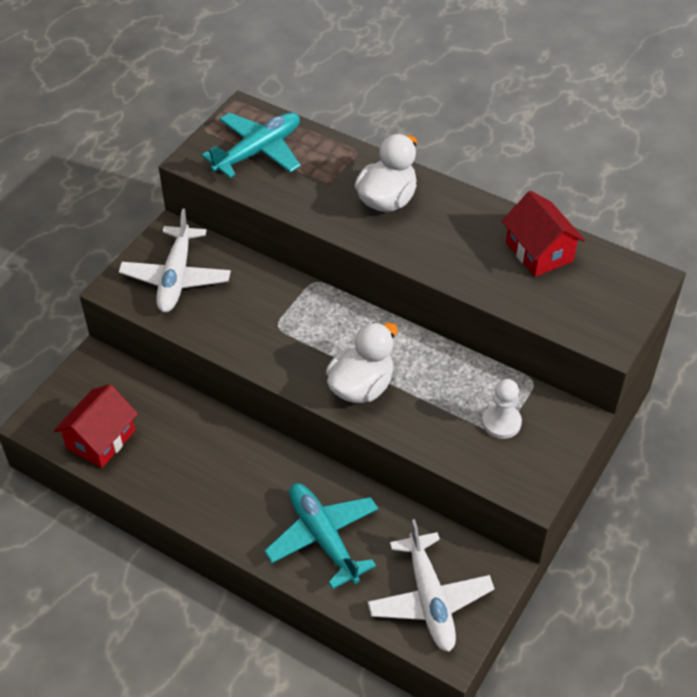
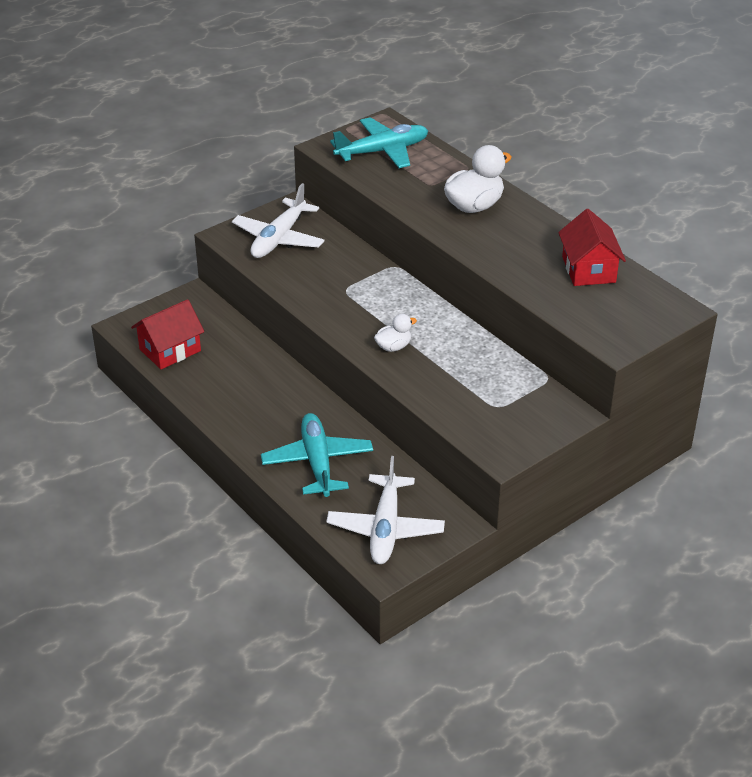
camera: 20 degrees right, 10 degrees down
(361, 386) = (393, 347): white duck -> white duck, size x0.55
(501, 422) = (502, 400): white pawn -> none

